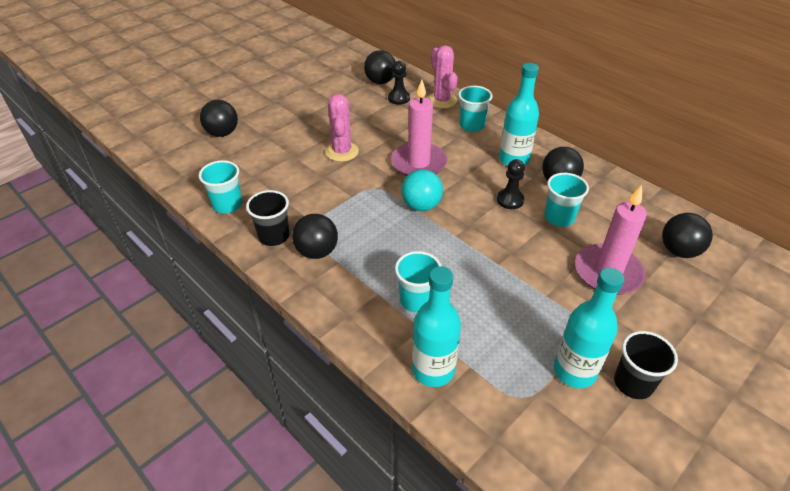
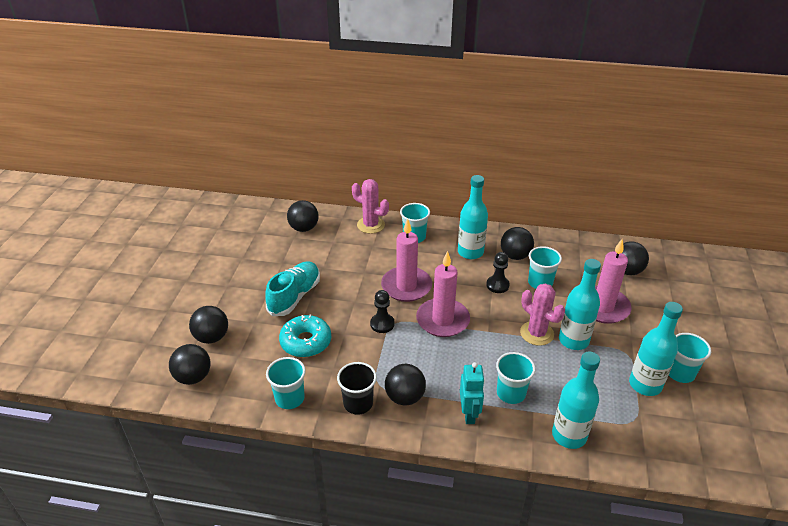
camera: 35 degrees left, 5 degrees down
(179, 155) = (193, 377): none -> black ball
(286, 168) = (306, 342): none -> turquoise donut
(315, 130) = (294, 296): none -> turquoise shoe
(342, 152) = (337, 305): pink cactus -> pink cactus (536, 333)
(357, 296) = (469, 414): none -> turquoise robot
(399, 98) = (335, 237): black pawn -> black pawn (382, 324)
(421, 205) = (442, 320): turquoise ball -> pink candle
(537, 287) = (573, 340): none -> turquoise bottle
(633, 383) = (680, 373): black cup -> turquoise cup

